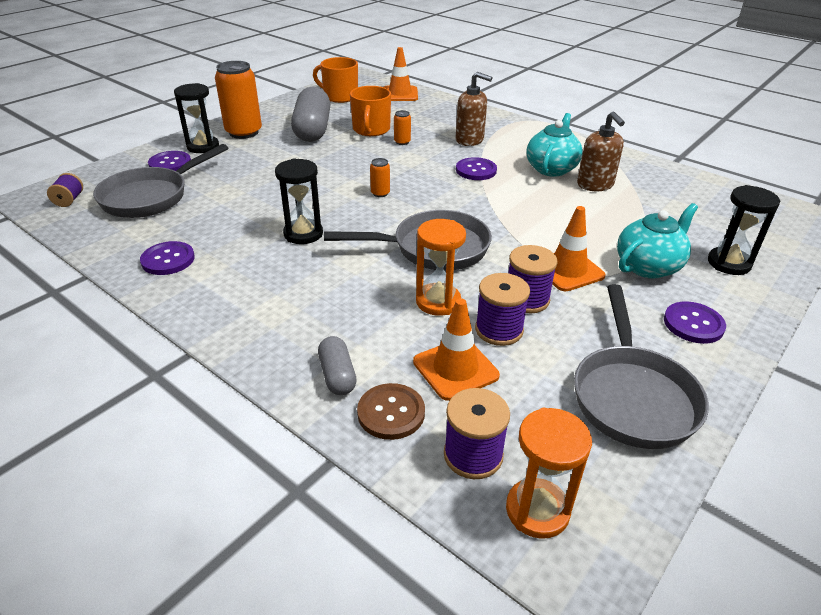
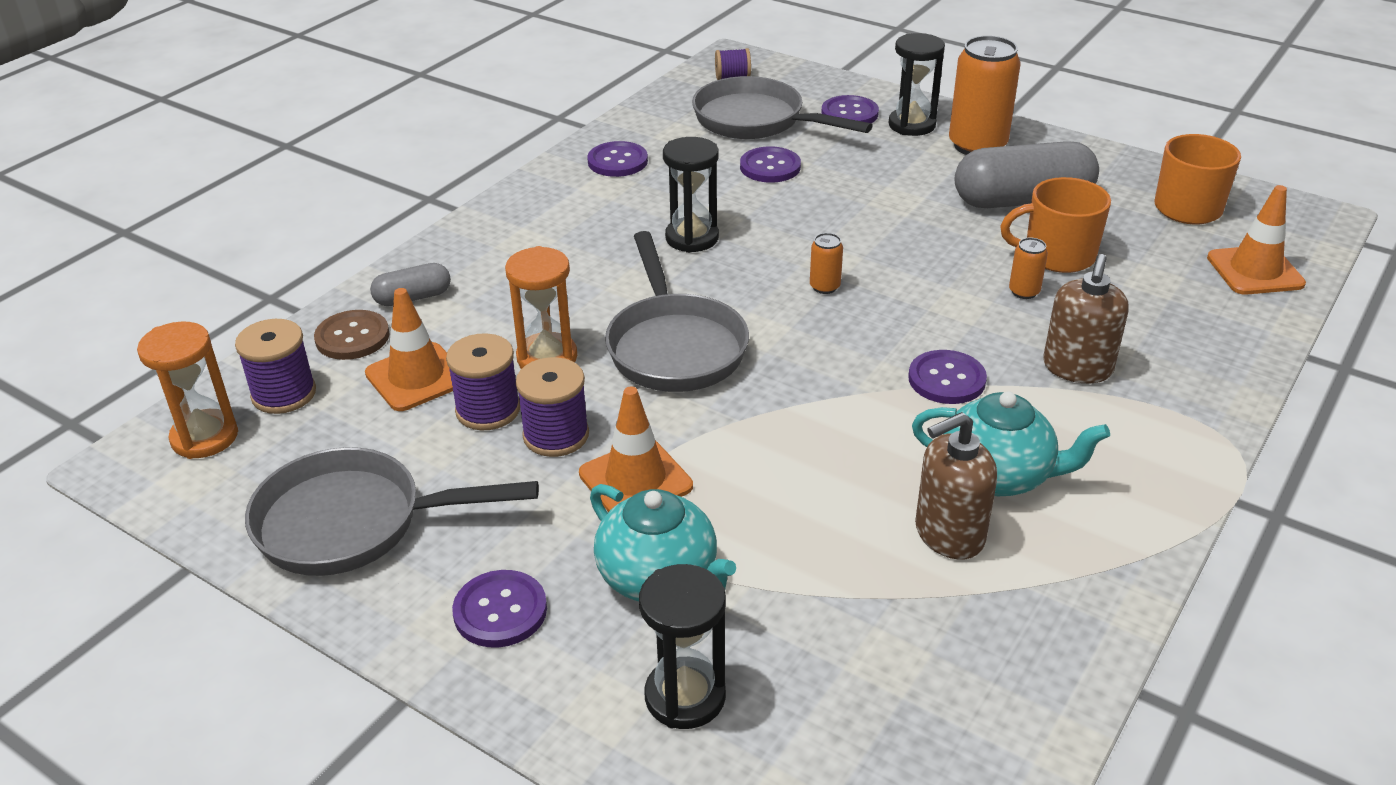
camera: 85 degrees right, 0 degrees up
(223, 197) = (770, 167): none -> purple button

